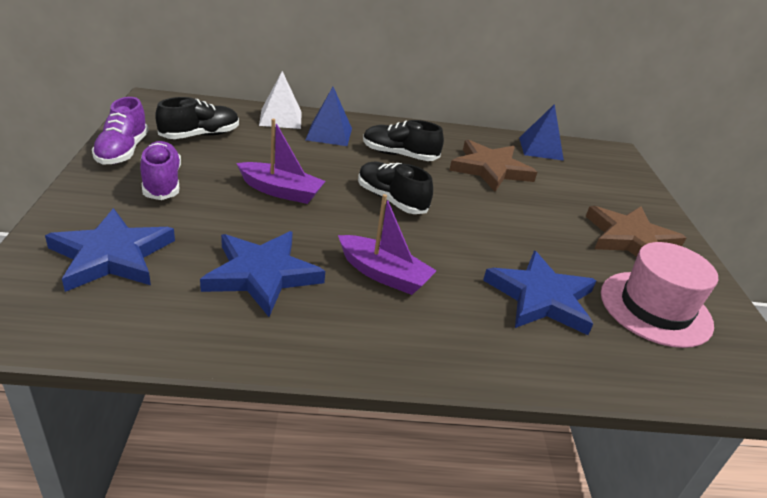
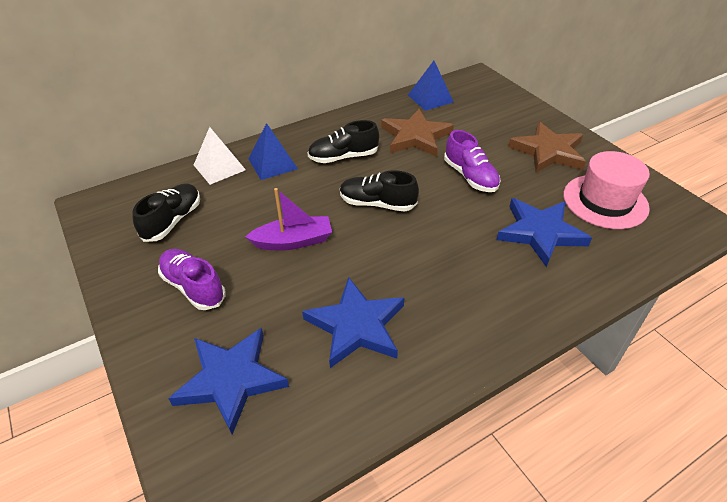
camera: 25 degrees left, 10 degrees up
(122, 151) = (125, 274): purple shoe -> purple shoe (470, 177)
(383, 274) = (433, 274): purple boat -> none

